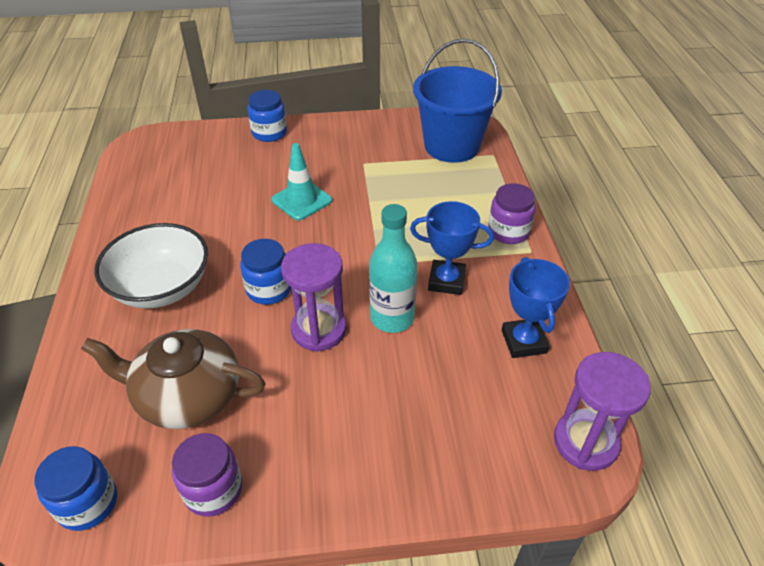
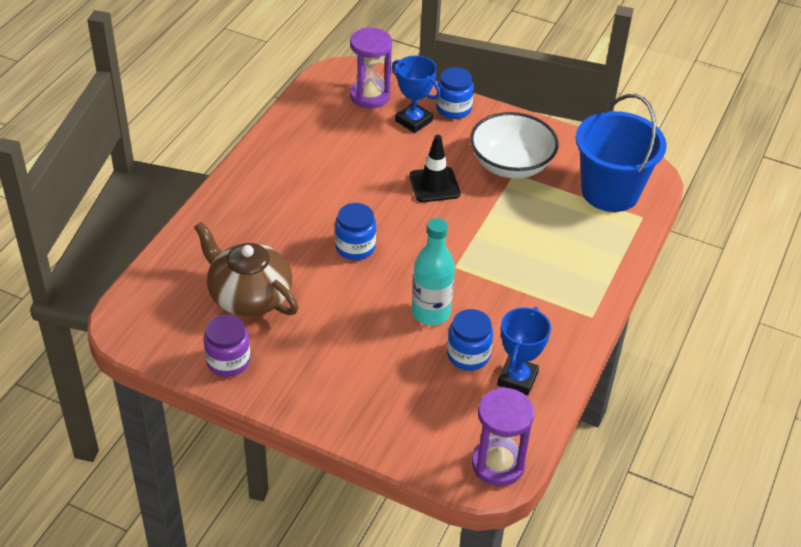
camera: 30 degrees right, 0 degrees up
(87, 503) = (151, 330): blue jar -> blue jar (468, 355)
(162, 287) = (279, 209): white bowl -> white bowl (511, 165)
(301, 200) = (434, 185): turquoise traffic cone -> black traffic cone
(319, 330) = (369, 295): purple hourglass -> purple hourglass (370, 96)
(446, 281) = (498, 306): blue trophy -> blue trophy (413, 121)
(508, 232) = (588, 291): purple jar -> none

